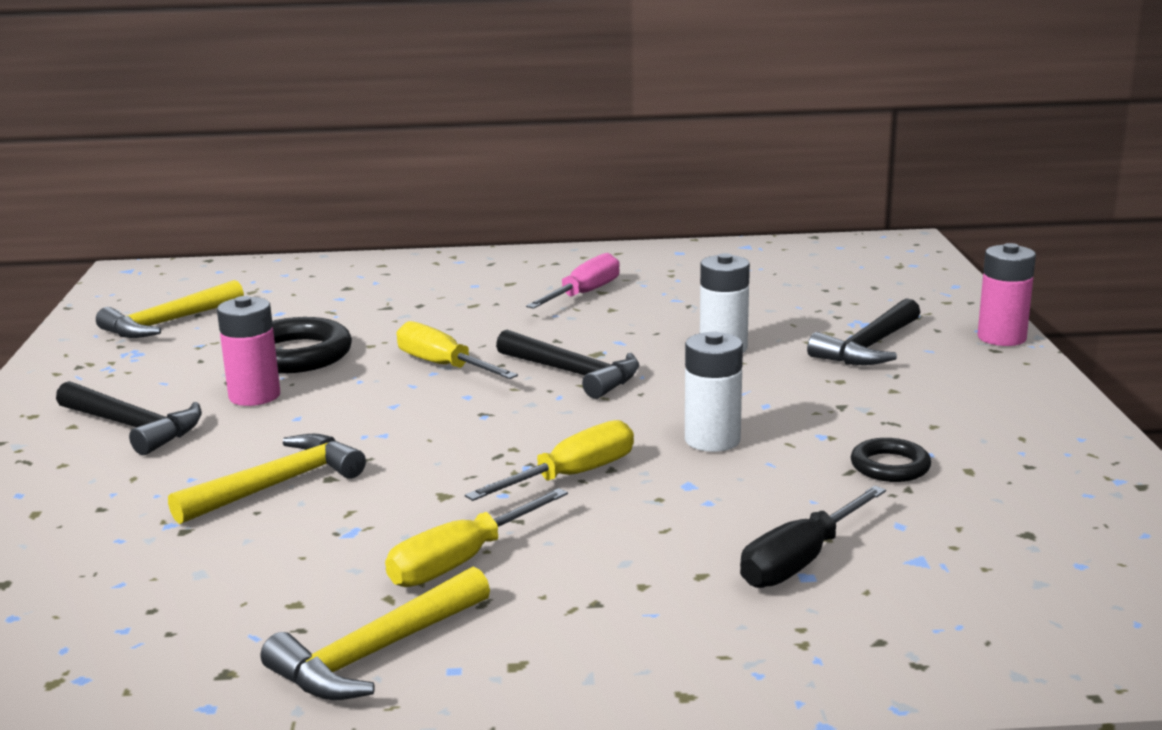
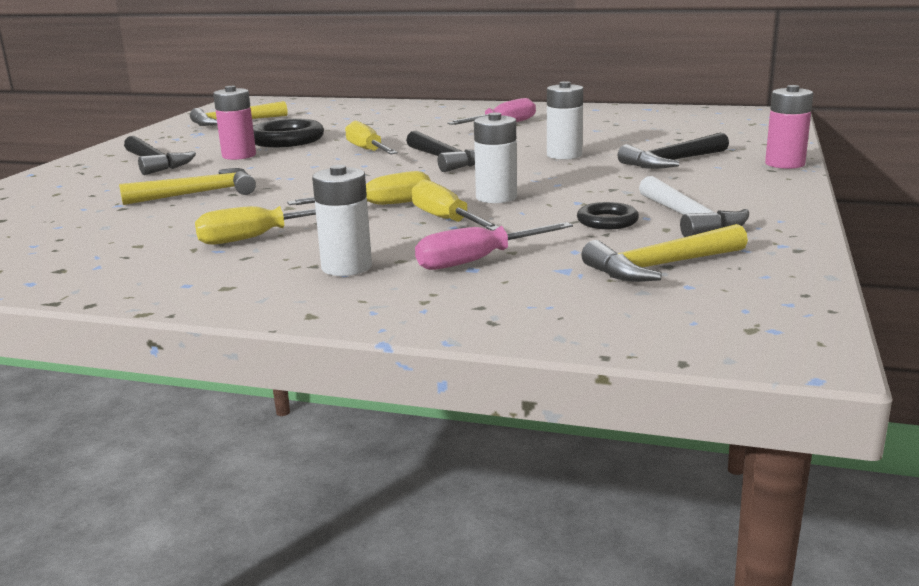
camera: 20 degrees right, 0 degrees up
(376, 653) = (152, 271): yellow hammer -> yellow hammer (661, 266)
(644, 599) = (346, 267): none -> white battery
(689, 492) = (446, 220): none -> yellow screwdriver
(801, 561) = (478, 260): black screwdriver -> pink screwdriver
(980, 450) = (689, 219): none -> white hammer

